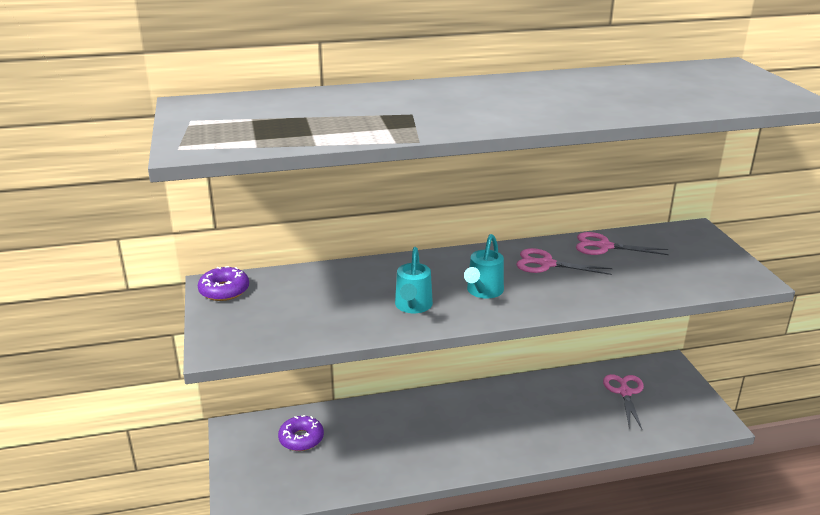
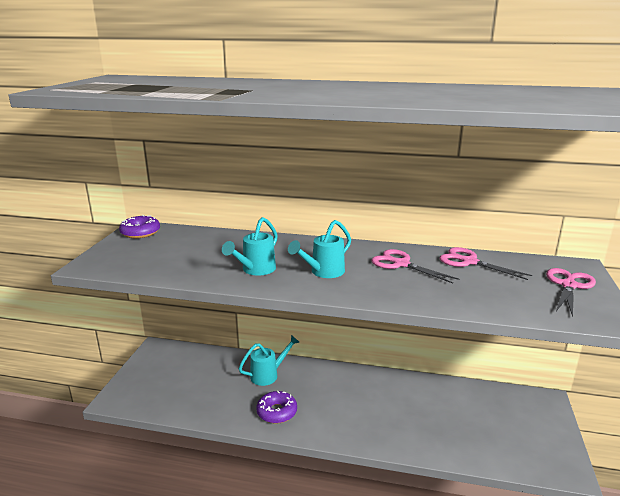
camera: 25 degrees right, 5 degrees down
(301, 439) = (193, 368): purple donut -> purple donut (277, 412)
(393, 420) = (268, 375): none -> turquoise watering can
(625, 392) = (484, 412): pink scissors -> pink scissors (569, 285)

